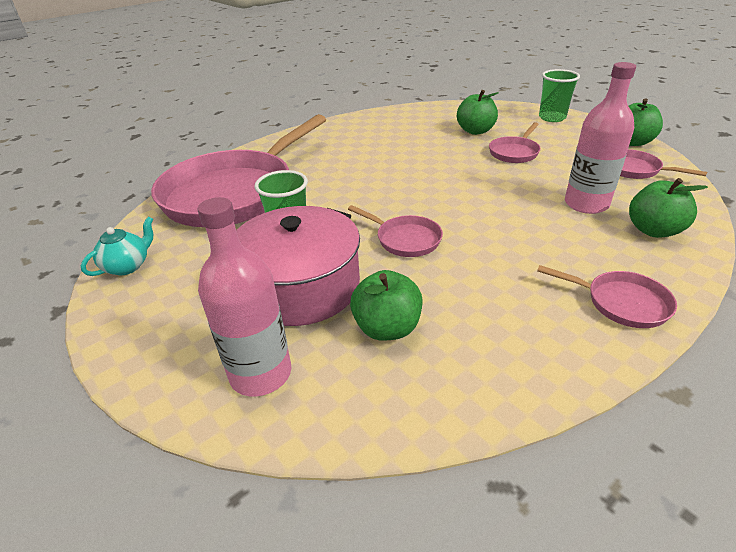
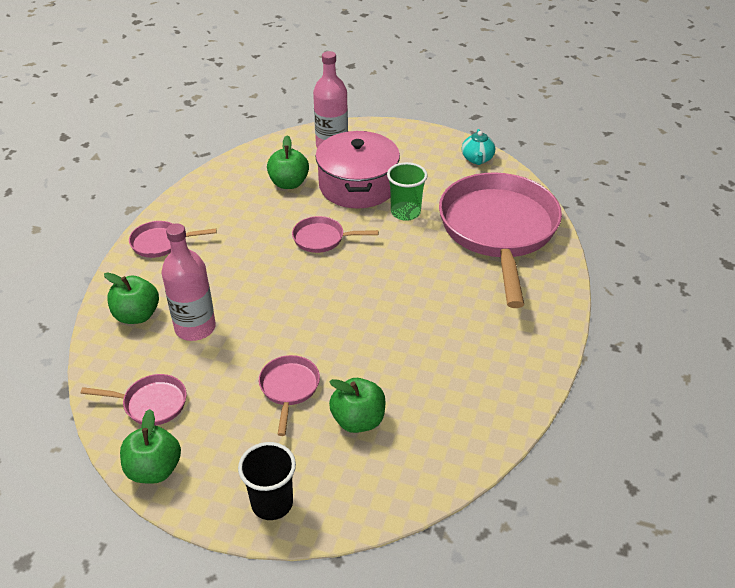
camera: 145 degrees right, 5 degrees up
(552, 118) = (272, 503): green cup -> black cup

